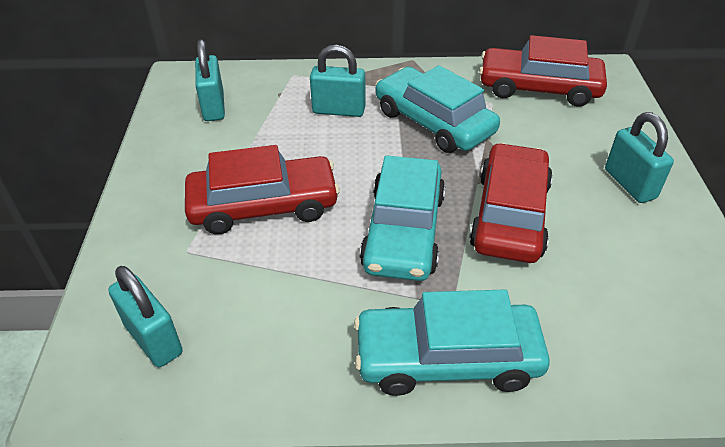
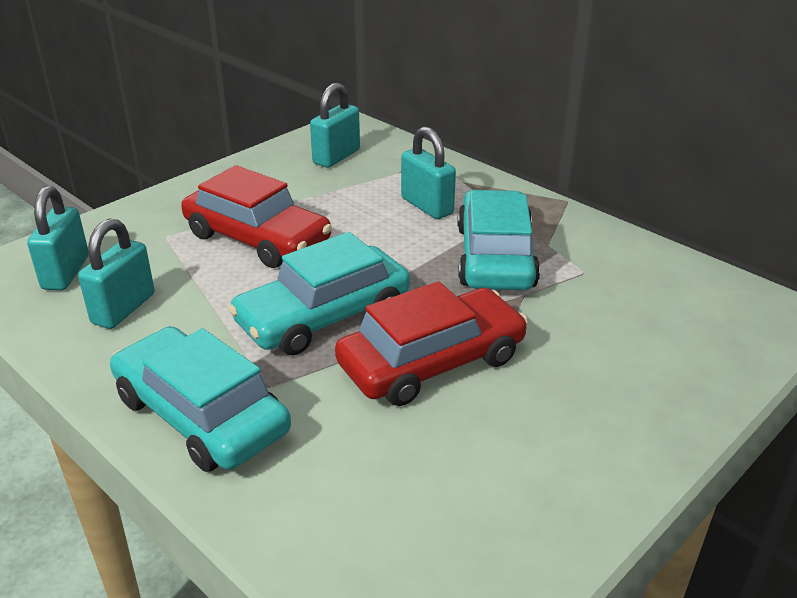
camera: 45 degrees right, 10 degrees down
(539, 87) = (662, 286): red car -> none
(629, 184) = (604, 416): turquoise padlock -> turquoise padlock (123, 309)

